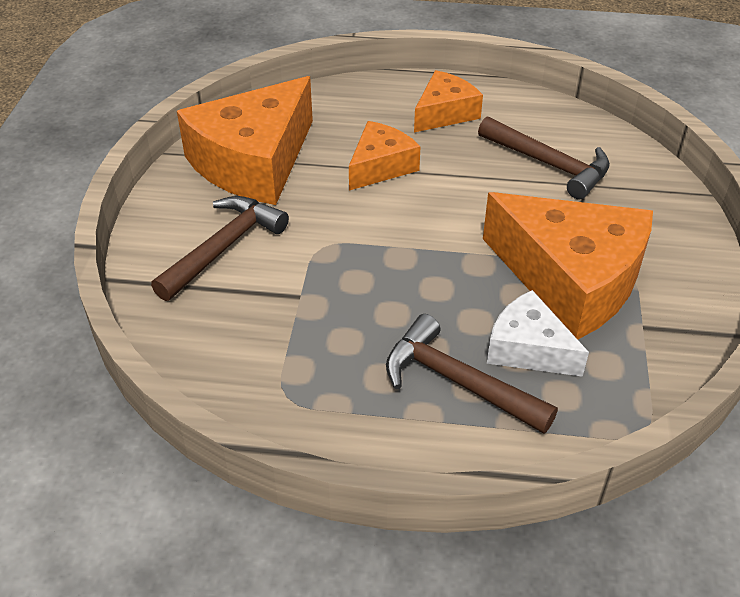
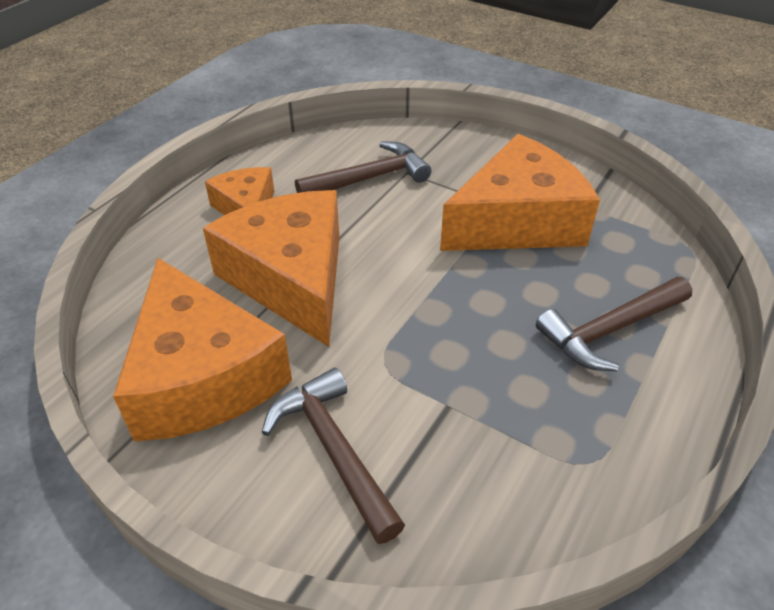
camera: 65 degrees left, 0 degrees up
(380, 166) = (291, 278): orange cheese -> orange cheese, size x1.85
(528, 349) = (586, 274): white cheese -> none

